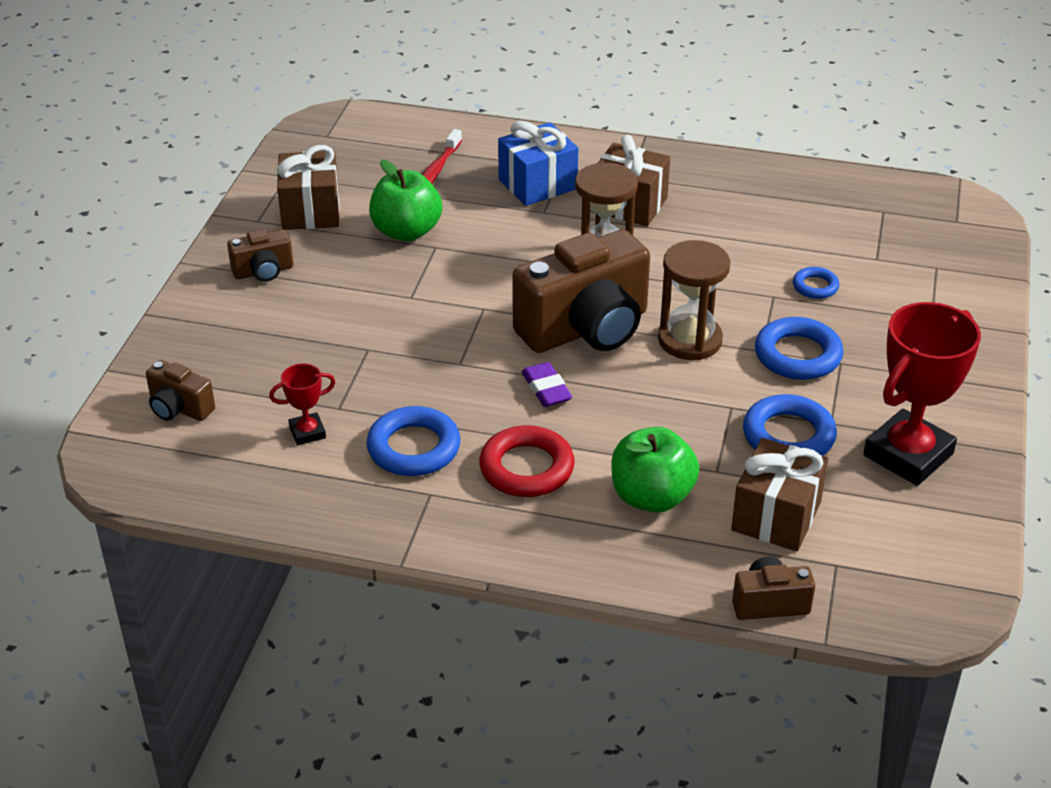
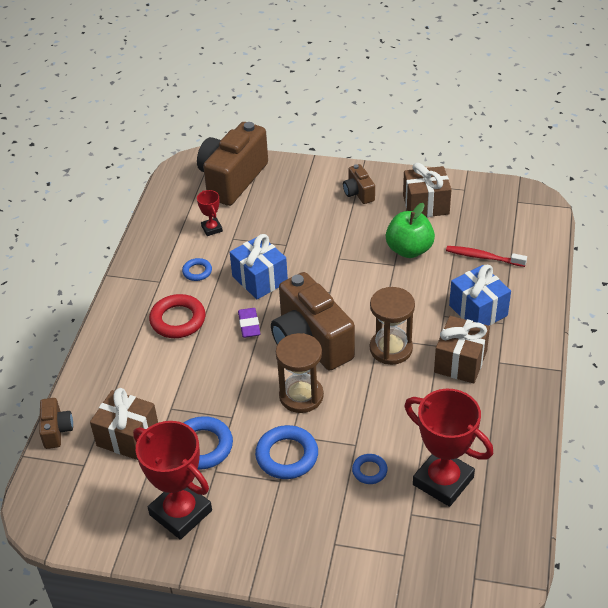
camera: 90 degrees right, 5 degrees up
(179, 408) = (232, 179): brown camera -> brown camera, size x2.14
(414, 448) = (197, 271): blue ring -> blue ring, size x0.55
(444, 377) = (260, 279): none -> blue gift
(546, 389) = (249, 325): purple eraser -> purple eraser turned 75 degrees counterclockwise
(651, 497) = (149, 377): green apple -> none
(824, 232) = (443, 481): none -> red trophy

